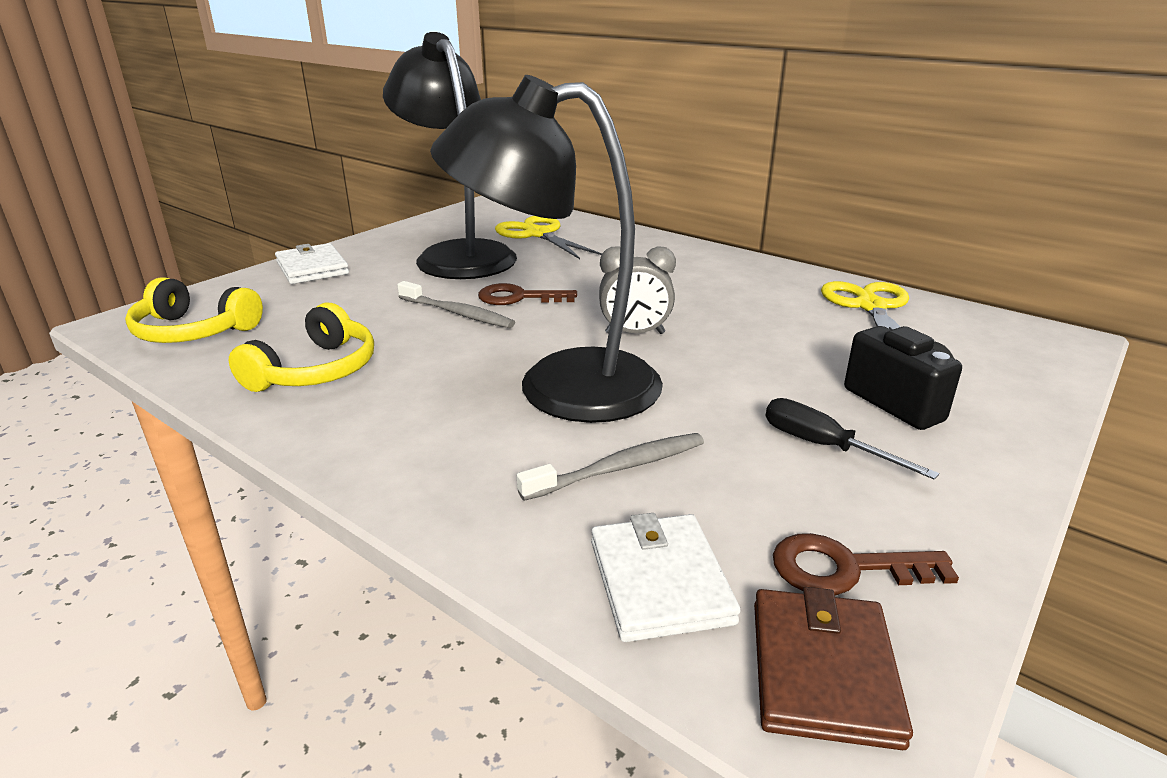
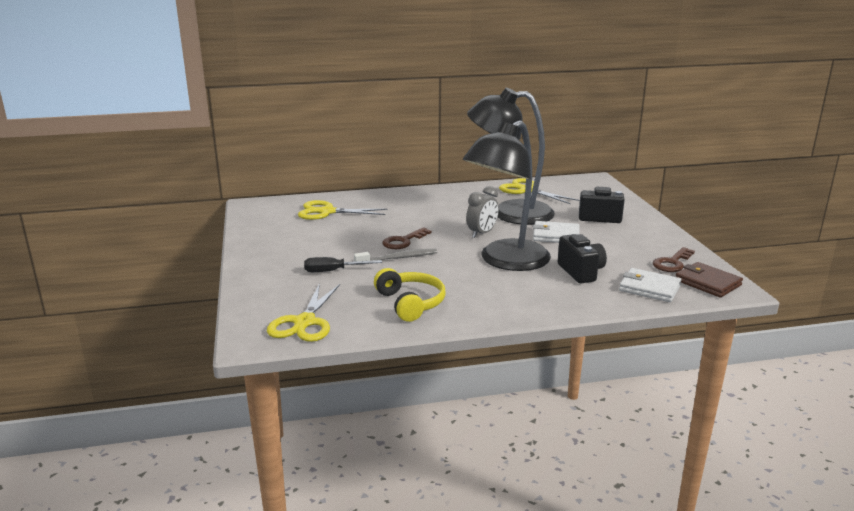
camera: 50 degrees left, 5 degrees down
(194, 331) = (304, 322): yellow headphones -> yellow scissors
(312, 268) = (263, 274): white wallet -> white wallet (556, 235)
(458, 255) = (319, 236): black lamp -> black lamp (509, 212)
(619, 468) = (581, 272): grey toothbrush -> black camera
(823, 446) = (609, 239): black screwdriver -> black screwdriver (333, 271)

